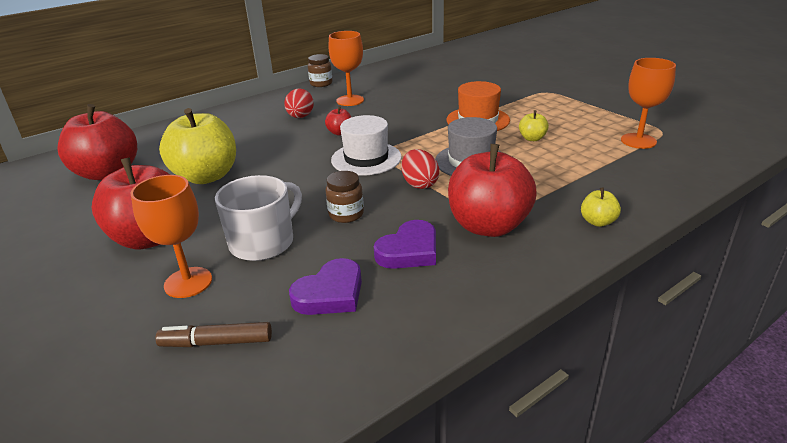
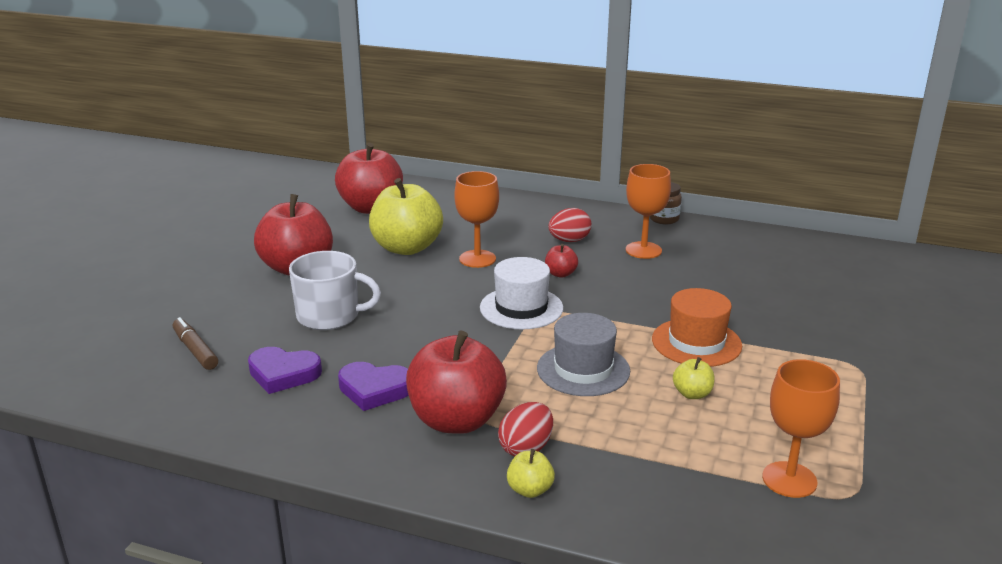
camera: 55 degrees right, 5 degrees down
(188, 282) = (254, 309): orange goblet -> orange goblet (477, 259)
(346, 214) = (406, 336): brown jar -> none
(419, 184) = (500, 355): red egg -> red egg (526, 448)

